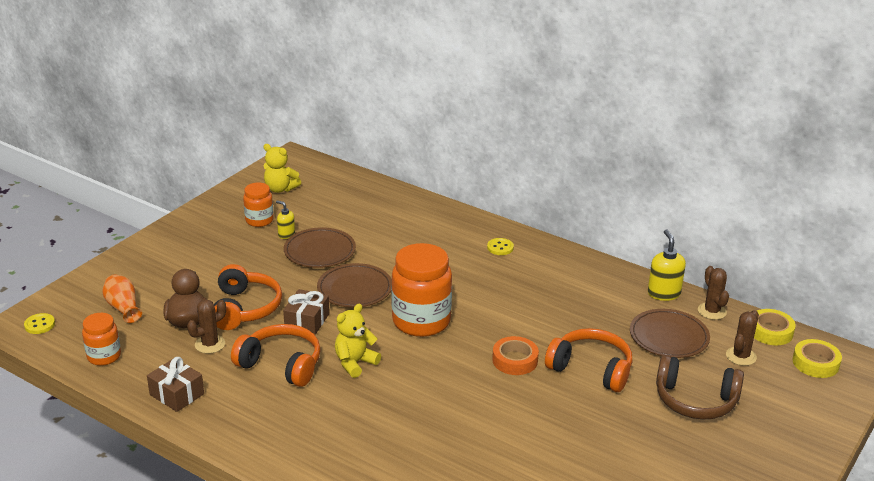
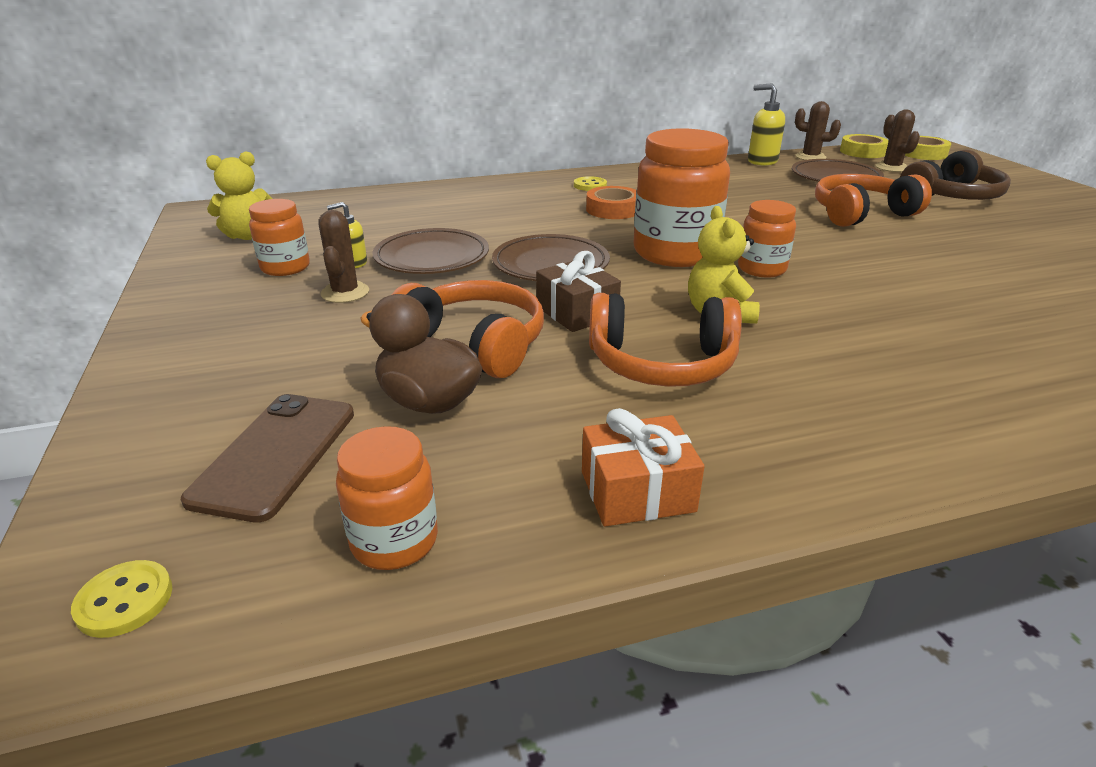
camera: 50 degrees left, 0 degrees up
(123, 308) = (275, 455): orange vase -> brown phone
(177, 394) = (637, 491): brown gift -> orange gift
(210, 344) = (526, 404): brown cactus -> brown cactus (345, 293)
(281, 364) = (661, 363): orange headphones -> orange headphones turned 150 degrees counterclockwise
(434, 358) = (761, 269): none -> orange jar
(515, 360) = (810, 236): orange tape -> orange tape (613, 209)

